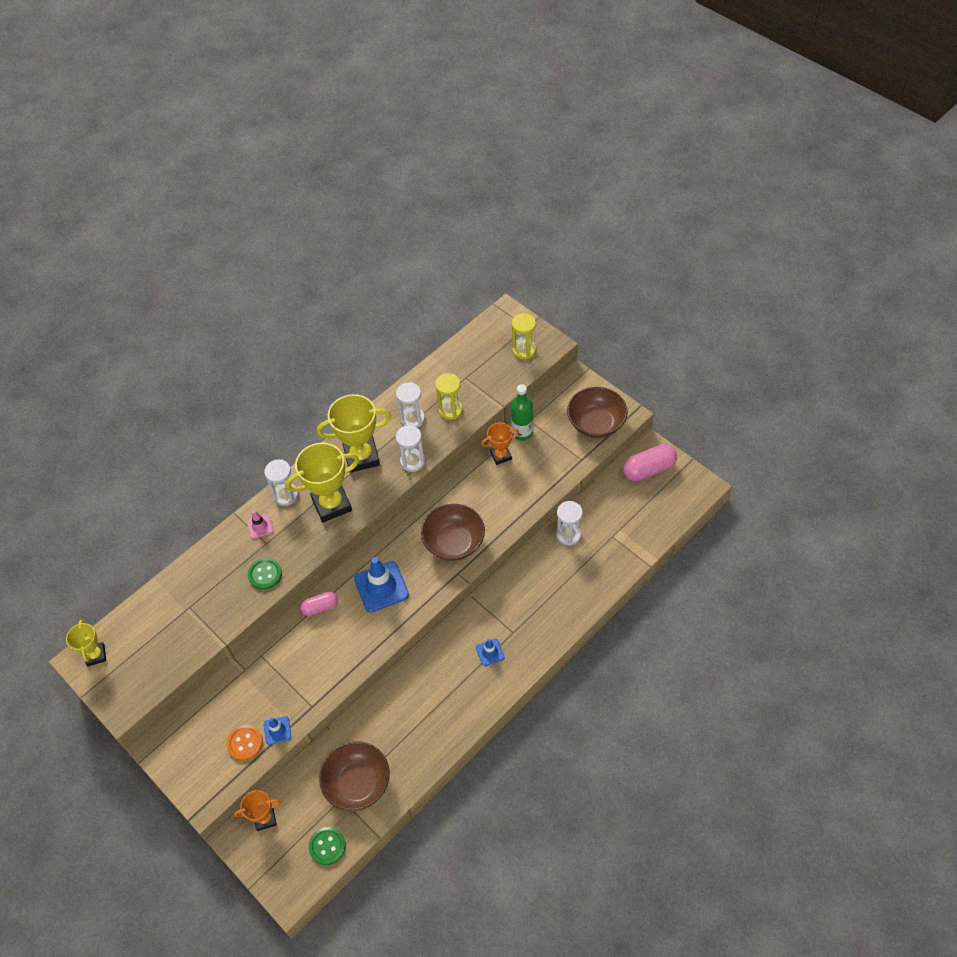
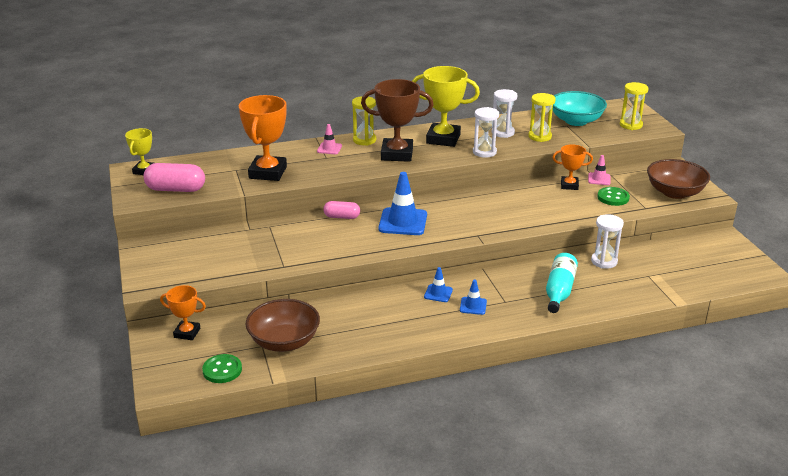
camera: 25 degrees right, 25 degrees down
(224, 596) = (268, 172): none -> orange trophy
(245, 743) = (210, 267): orange button -> none
(265, 574) = (310, 171): green button -> green button (613, 197)
(277, 730) = (242, 269): blue traffic cone -> blue traffic cone (438, 293)
(286, 495) = (364, 140): white hourglass -> yellow hourglass
(331, 504) = (397, 154): yellow trophy -> brown trophy
(454, 542) = (488, 218): brown bowl -> none
(470, 366) = (576, 121): none -> turquoise bowl
(522, 432) = (599, 179): green bottle -> pink traffic cone
(550, 595) = (559, 291): none -> turquoise bottle
(648, 469) = (713, 247): pink capsule -> pink capsule (176, 189)

